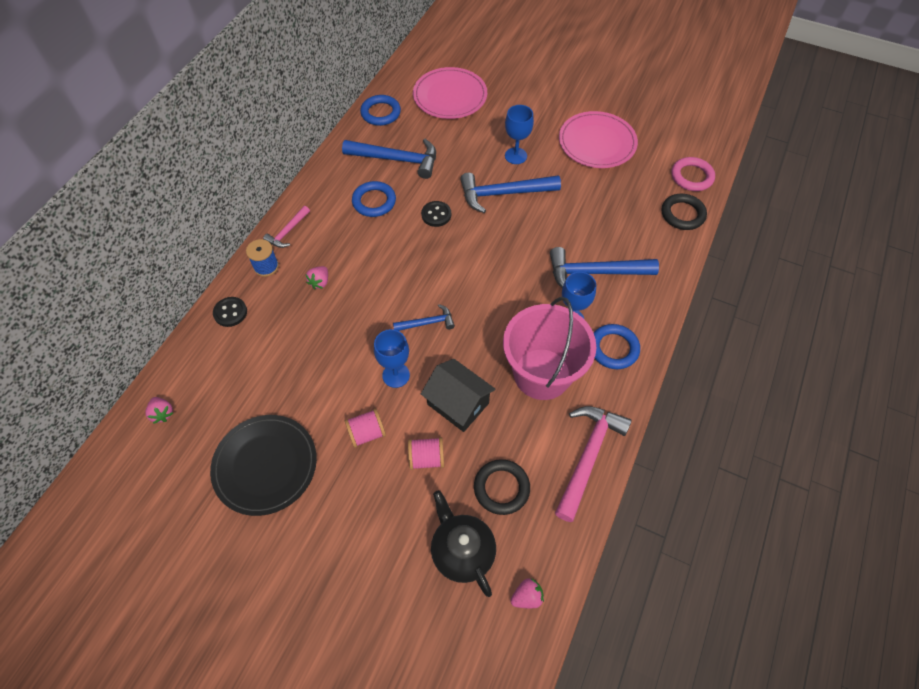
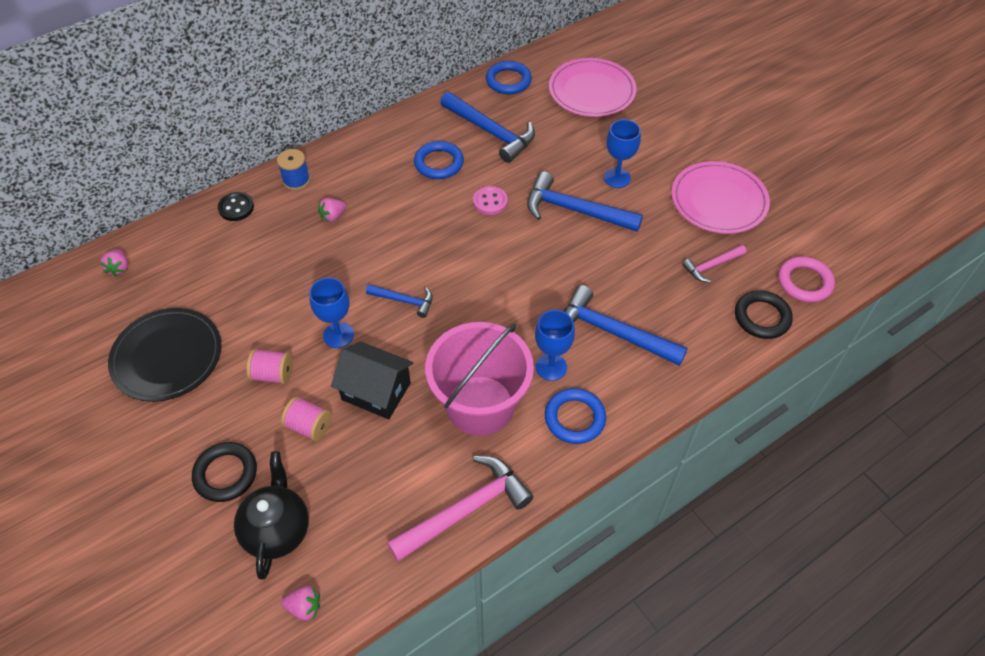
camera: 30 degrees right, 5 degrees down
(288, 231) = (339, 157): pink hammer -> pink hammer (712, 266)
(436, 215) = (490, 202): black button -> pink button
(458, 404) = (376, 391): black house -> black house turned 45 degrees counterclockwise
(501, 488) = (357, 492): black ring -> black ring (226, 474)

